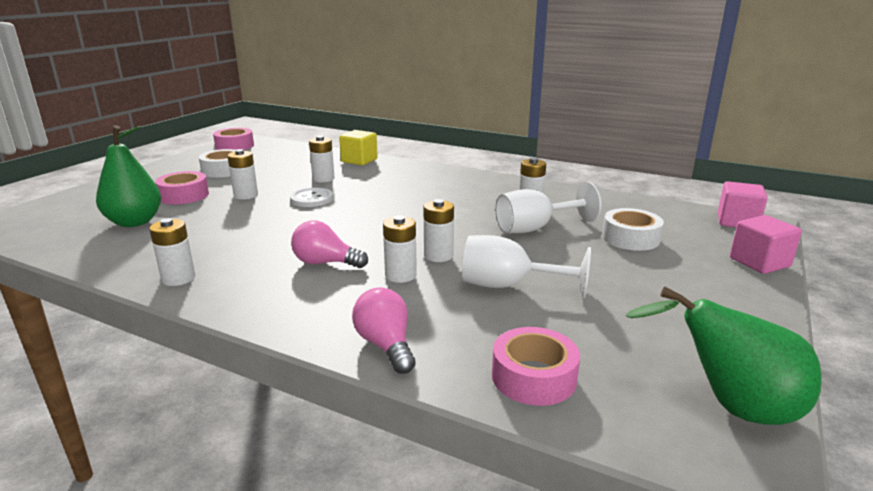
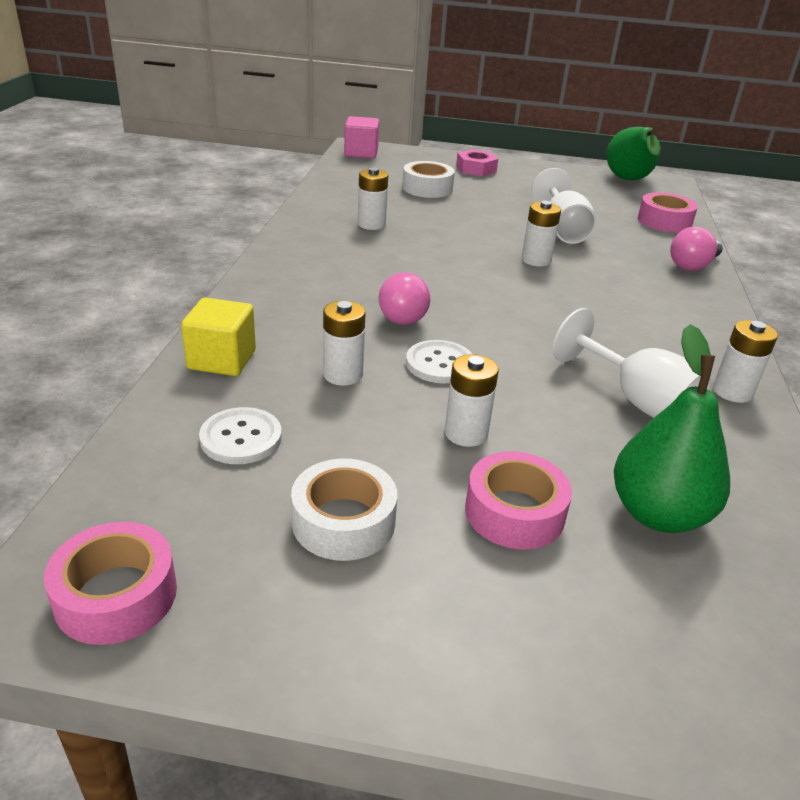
camera: 110 degrees left, 10 degrees up
(294, 160) = (241, 438): none -> white button
(325, 263) = (607, 312): pink light bulb -> pink light bulb (402, 315)
(400, 275) = (591, 272): white battery -> none
(534, 228) = (435, 222): white goblet -> white goblet (636, 400)
(717, 276) = (476, 169): none -> pink nut
(759, 262) = (440, 156): pink cube -> none

